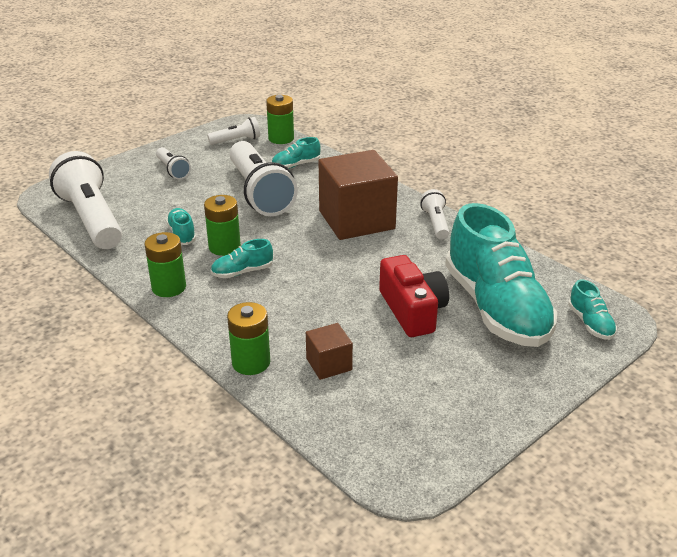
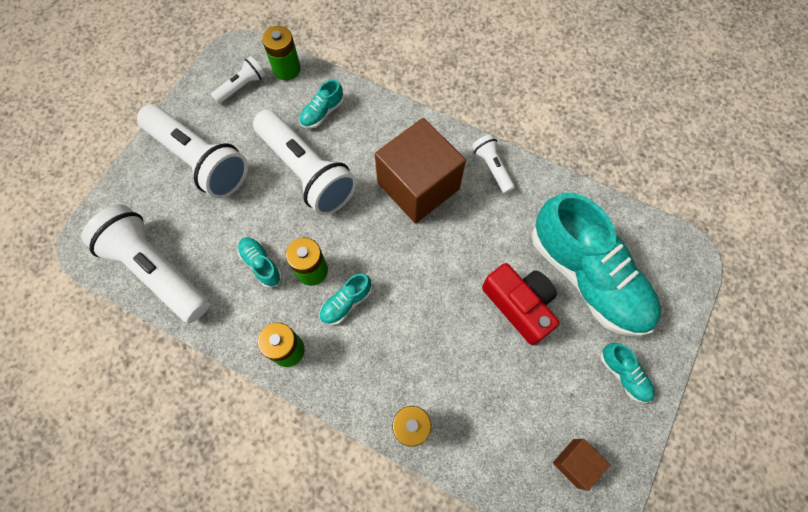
camera: 20 degrees left, 35 degrees up
(173, 170) = (200, 160): white flashlight -> white flashlight, size x2.08
(329, 364) = (478, 404): brown cube -> brown cube (575, 463)
(590, 323) = (669, 270): turquoise shoe -> turquoise shoe (624, 374)

